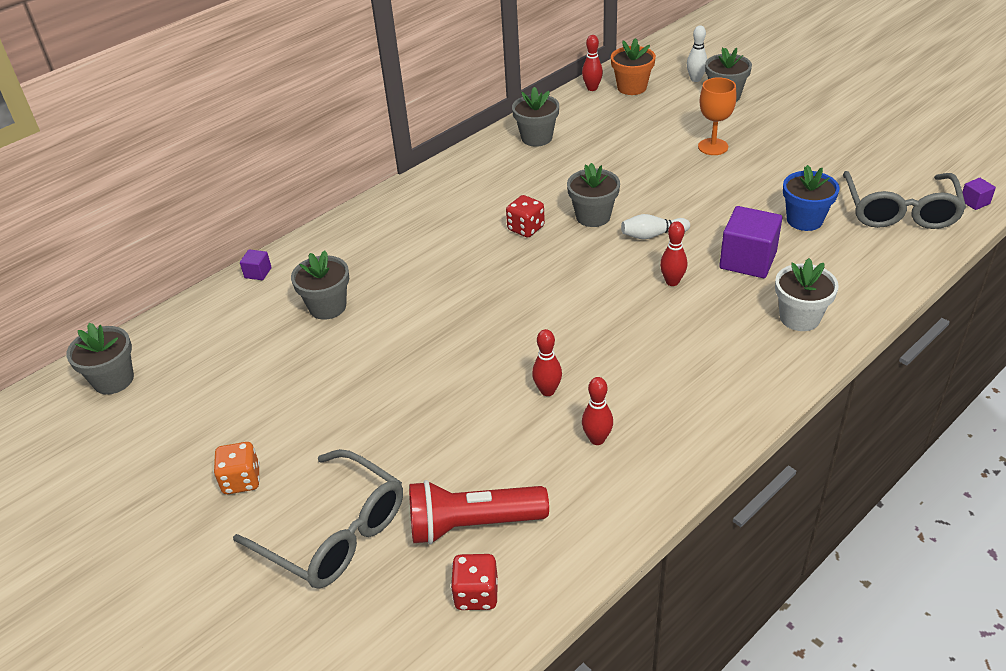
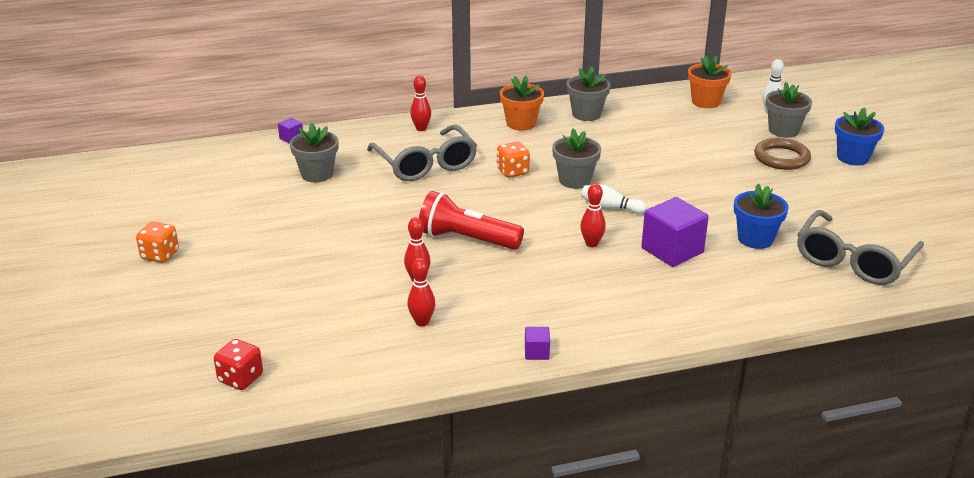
camera: 25 degrees right, 10 degrees down
(113, 380) = (139, 170): grey flower pot -> none
(335, 533) = (187, 307): grey glasses -> grey glasses (426, 164)
(473, 524) = (280, 338): red flashlight -> red flashlight (467, 239)
(483, 170) = (521, 123): none -> orange flower pot
(526, 228) = (512, 172): red dice -> orange dice
(592, 88) = (670, 93): red bowling pin -> red bowling pin (421, 128)
(713, 147) = (731, 163): orange goblet -> none
(749, 125) = (781, 158): none -> brown ring
(799, 318) = (672, 303): white flower pot -> none
(805, 105) = (853, 158): none -> blue flower pot
(974, 202) = (937, 277): purple cube -> purple cube (536, 352)

